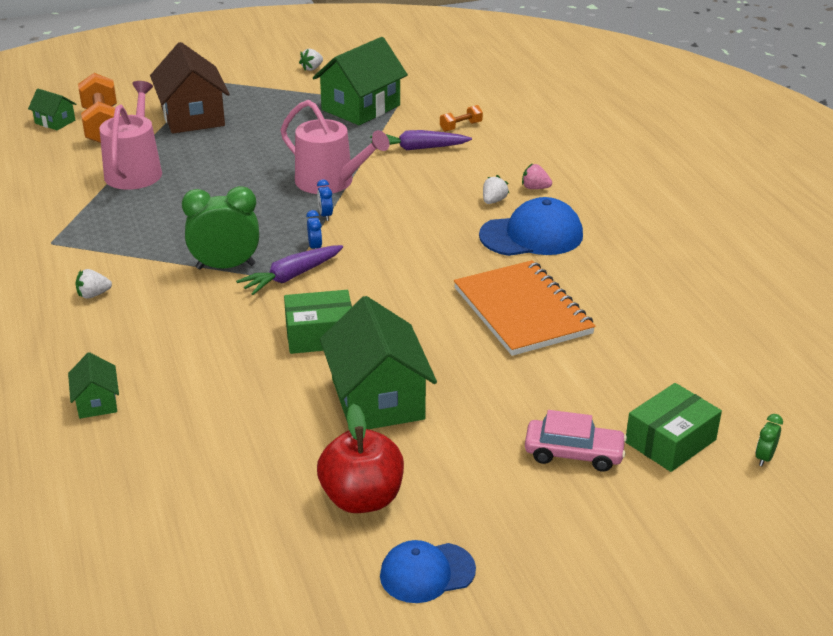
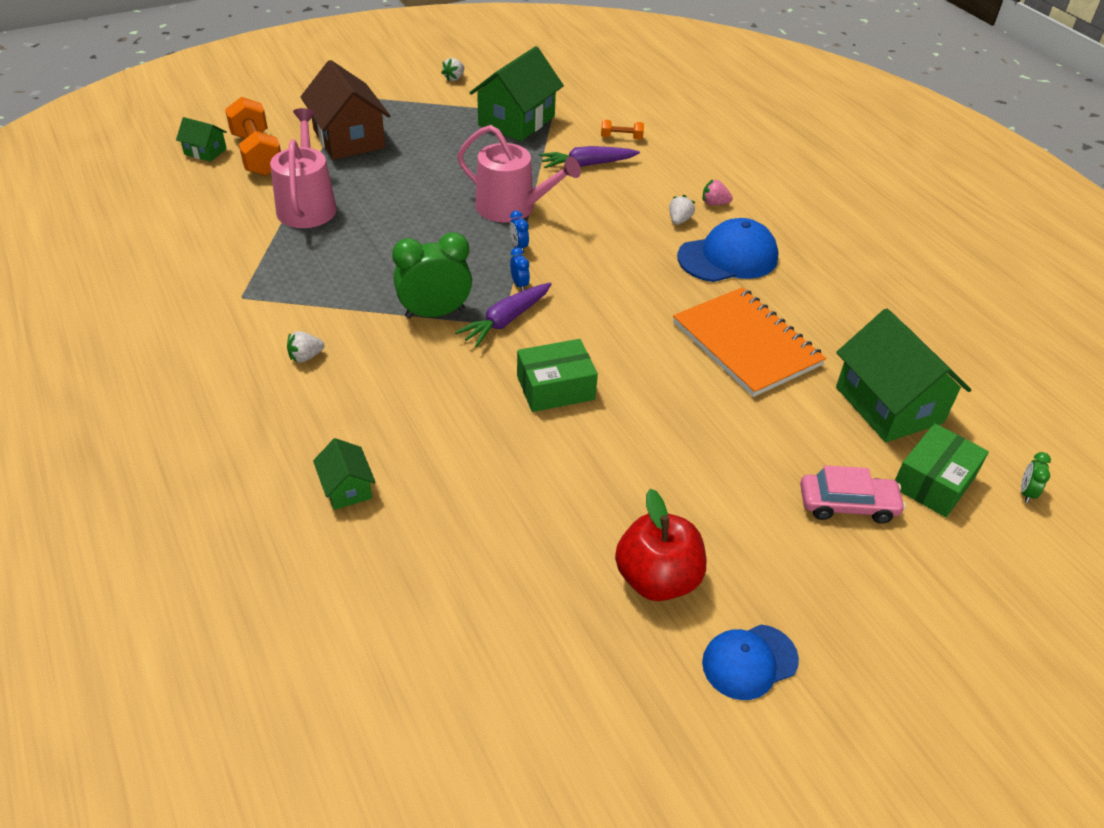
camera: 10 degrees left, 10 degrees up
(377, 399) = (636, 458): green house -> green house (889, 405)
(461, 127) = (621, 138): orange dumbbell -> orange dumbbell turned 45 degrees clockwise

